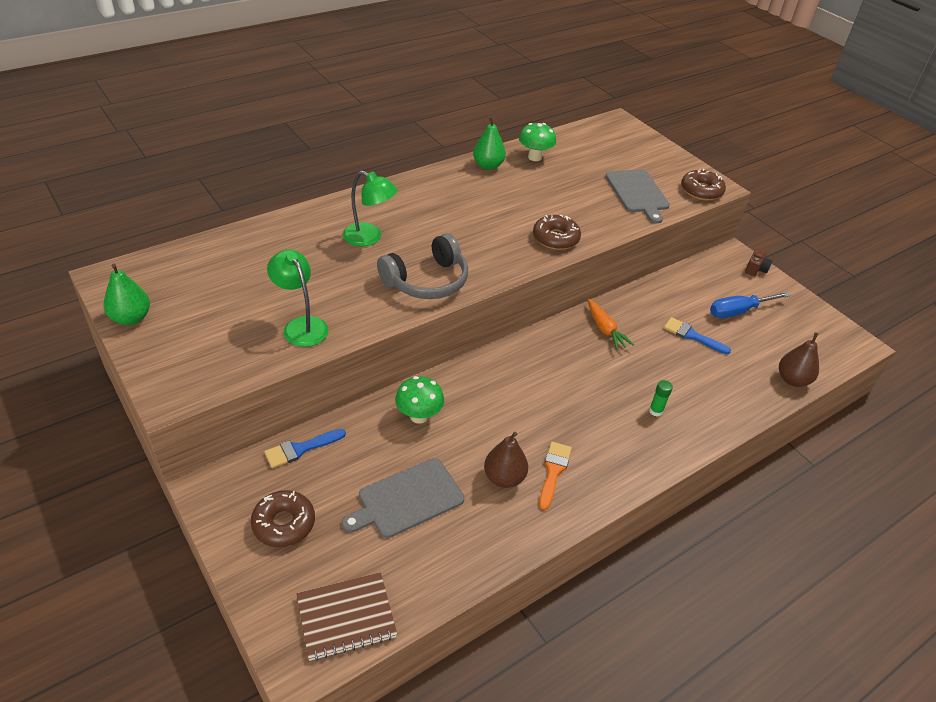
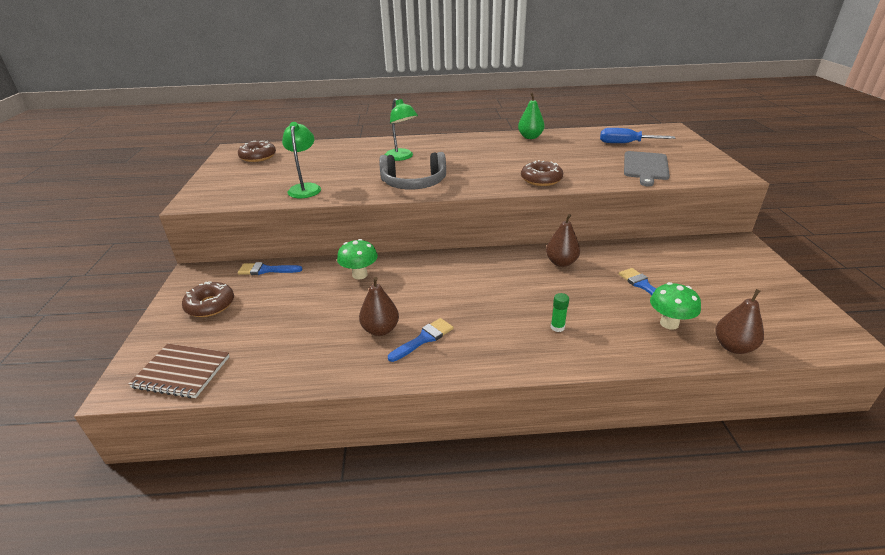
camera: 35 degrees right, 10 degrees down
(131, 318) = (221, 166): green pear -> none
(407, 499) = (298, 319): grey cutting board -> none
(535, 157) = (573, 137): green mushroom -> green mushroom (669, 323)
(553, 471) = (424, 339): orange brush -> blue brush
(605, 329) = (561, 262): orange carrot -> brown pear
(701, 191) = (713, 174): brown donut -> brown donut (258, 157)
(738, 311) = (711, 281): blue screwdriver -> blue screwdriver (626, 143)
(756, 269) = (758, 257): brown camera -> none

